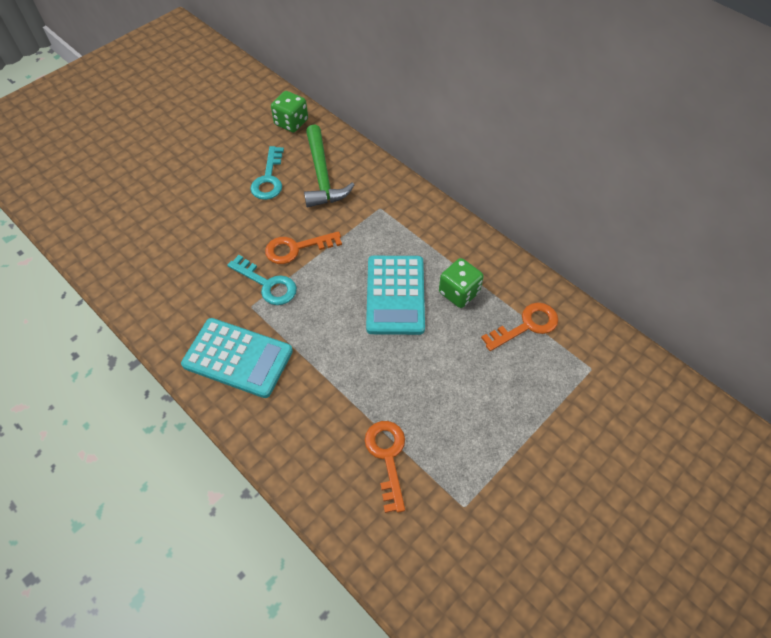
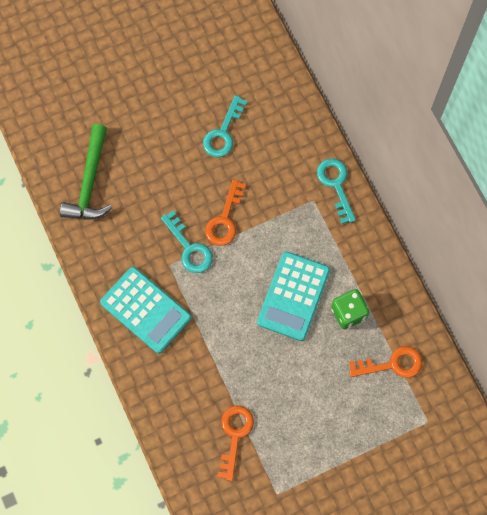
camera: 20 degrees right, 15 degrees up
(291, 123) = (264, 70): green dice -> none
(296, 248) = (225, 219): orange key -> orange key turned 75 degrees counterclockwise
(322, 175) = (273, 145): green hammer -> green hammer (90, 182)
(396, 190) = (336, 185): none -> turquoise key

